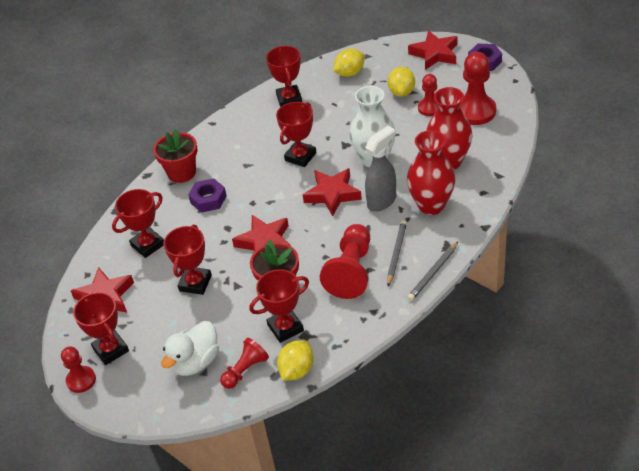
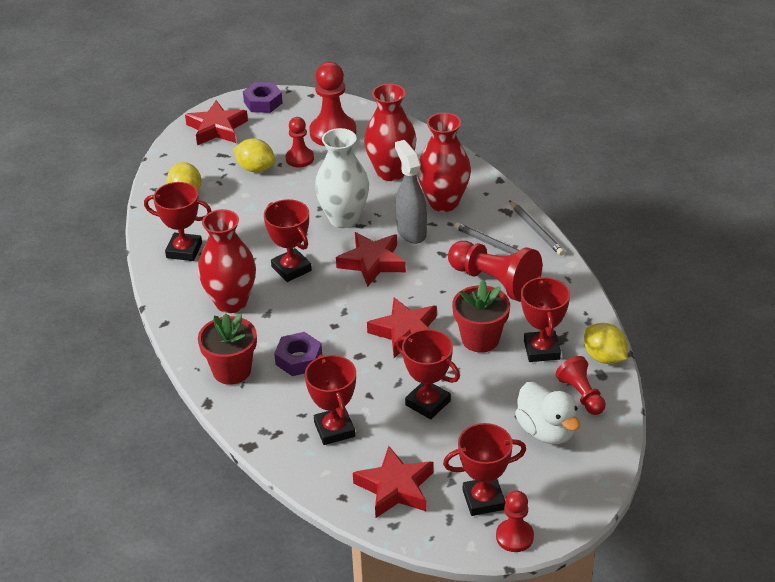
camera: 70 degrees left, 5 degrees down
(248, 143) = (231, 302): none -> red vase

